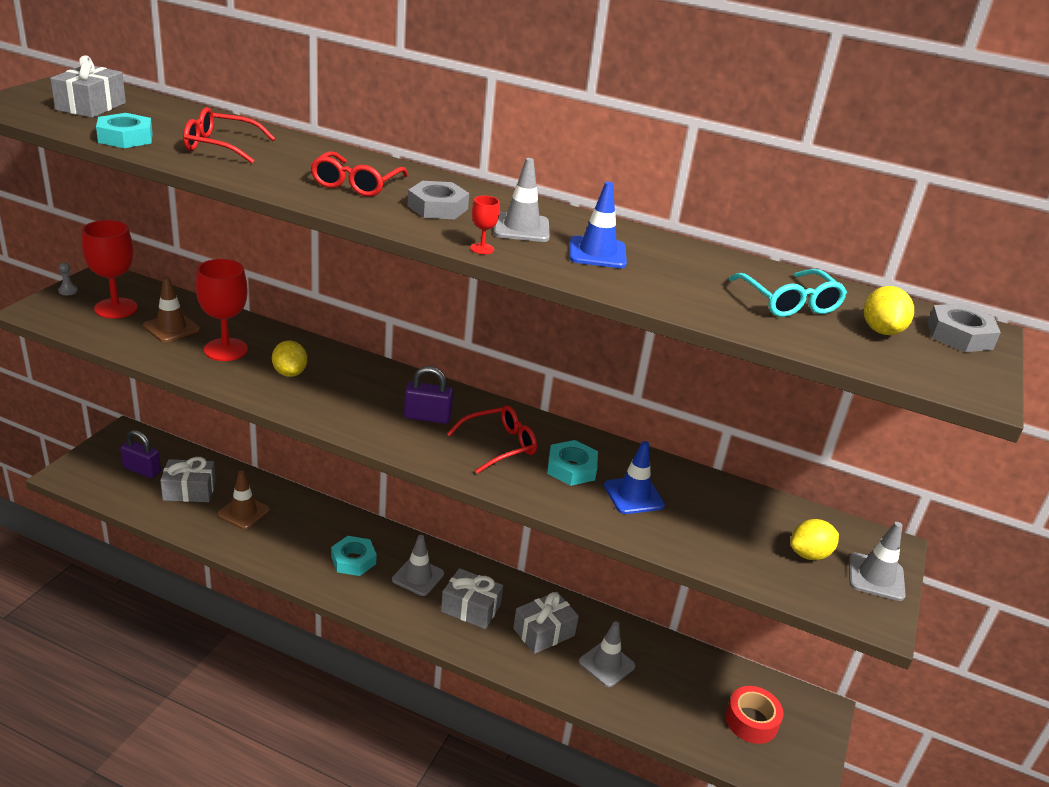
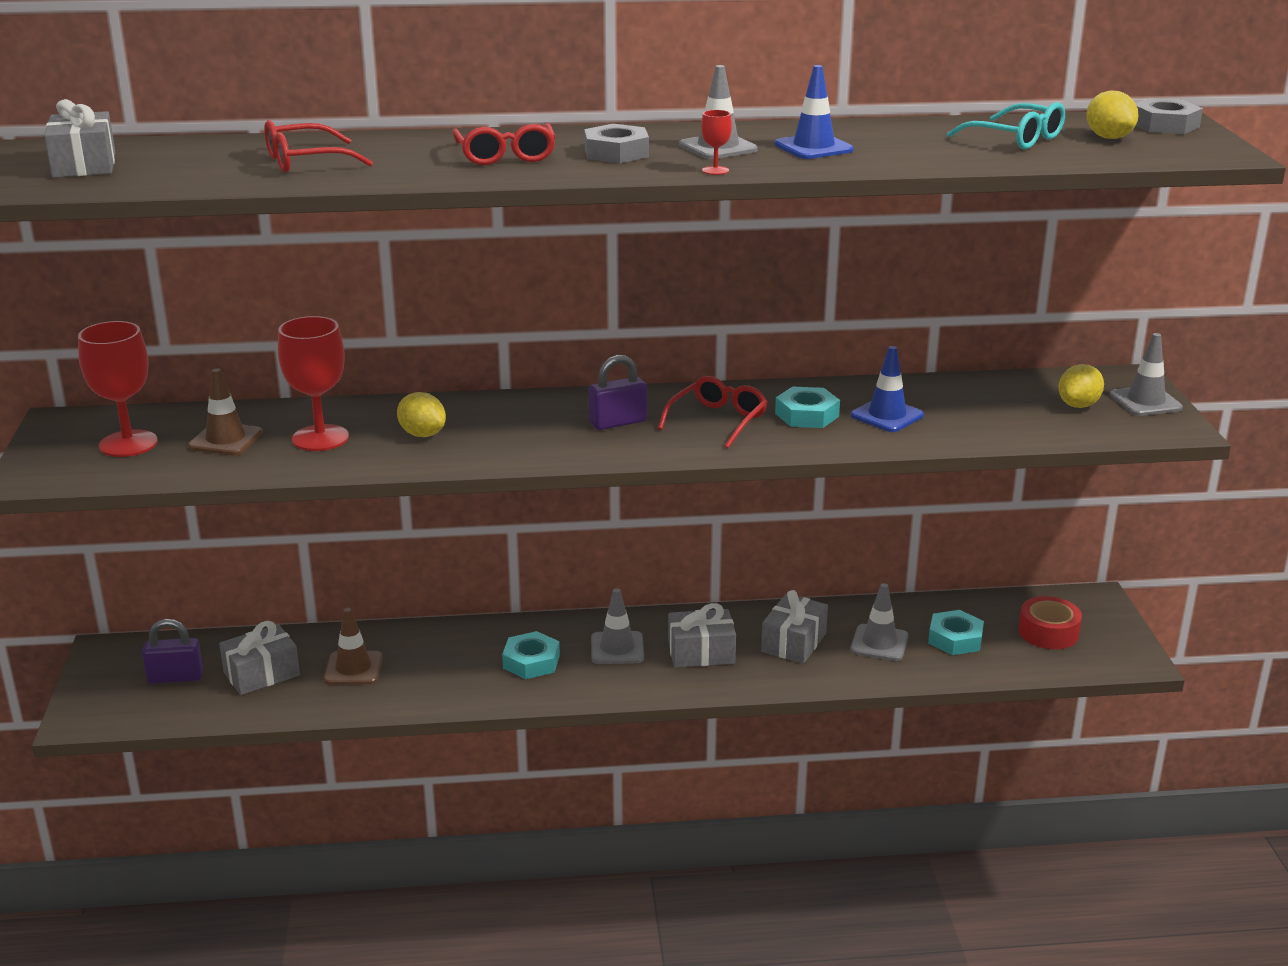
camera: 25 degrees left, 5 degrees down
(68, 291) = (39, 447): grey pawn -> none
(125, 138) = (191, 180): turquoise nut -> turquoise nut (955, 639)

